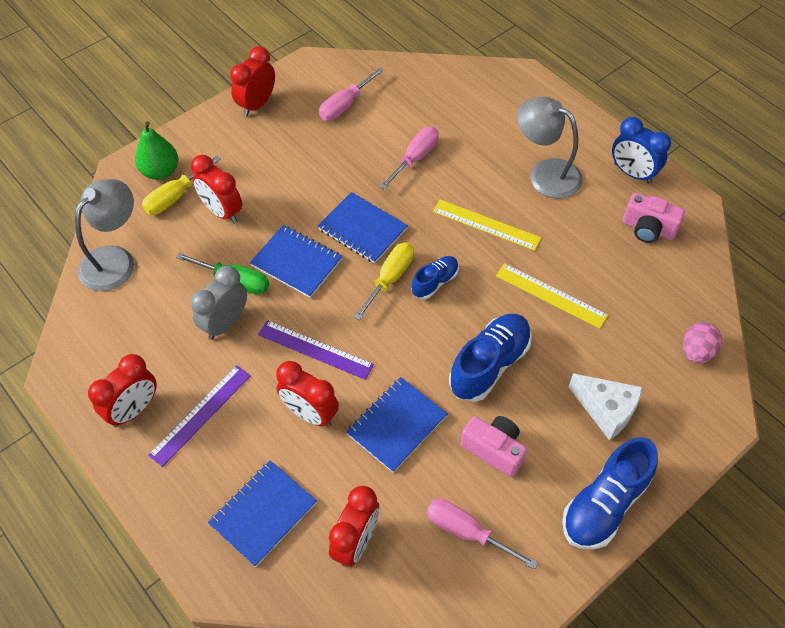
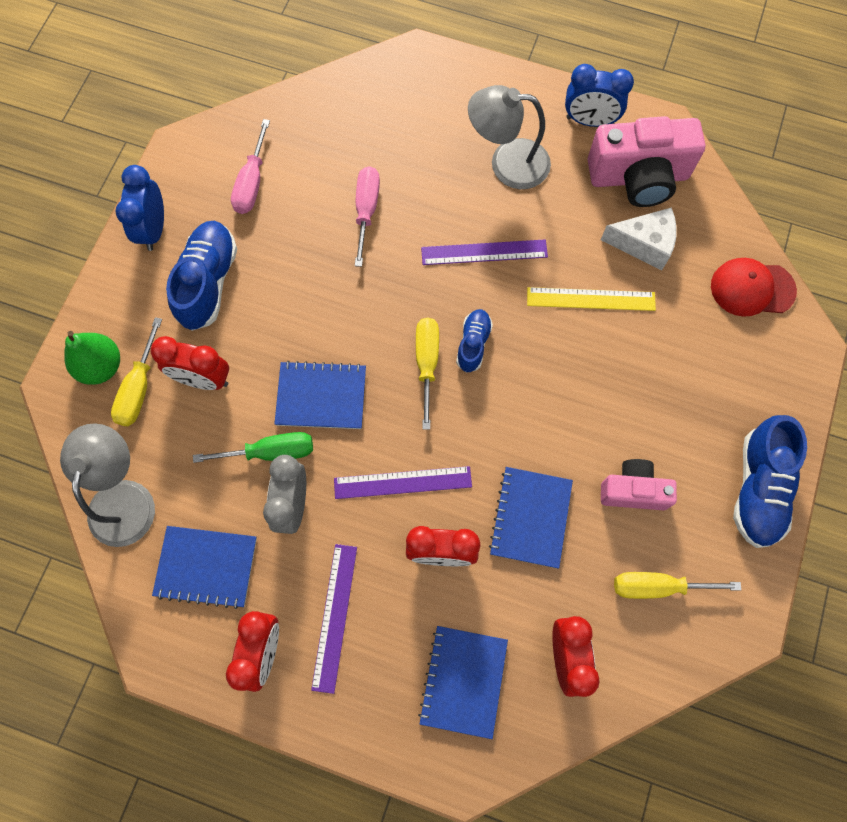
camera: 30 degrees left, 15 degrees up
(257, 105) = (154, 229): red clock -> blue clock
(362, 229) = (364, 322): blue notebook -> blue notebook (206, 567)
(466, 532) = (657, 586): pink screwdriver -> yellow screwdriver
(486, 224) = (484, 252): yellow ruler -> purple ruler
(489, 365) = (577, 405): blue shoe -> blue shoe (208, 282)
(606, 410) = (707, 393): white cheese -> white cheese (644, 244)
(648, 229) = (638, 177): pink camera -> pink camera, size x1.70
(696, 352) = (752, 288): pink egg -> red cap

